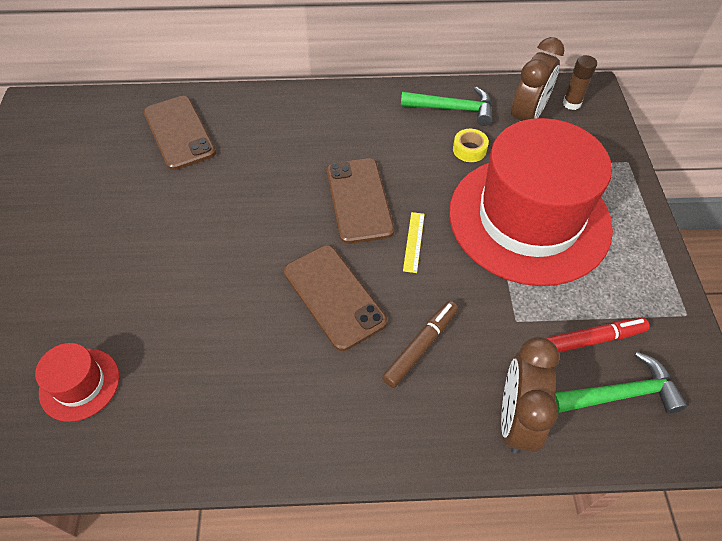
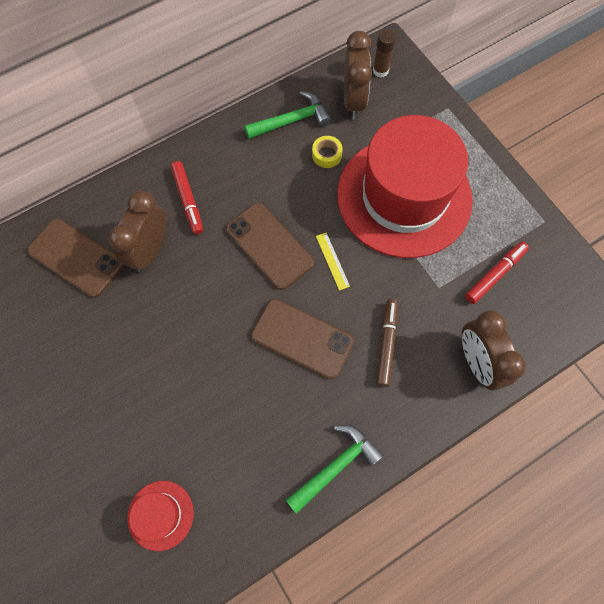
camera: 30 degrees left, 15 degrees up
(246, 155) = (150, 250): none -> brown clock
(310, 131) = (188, 200): none -> red marker
(620, 394) = (531, 306): green hammer -> green hammer (335, 466)

